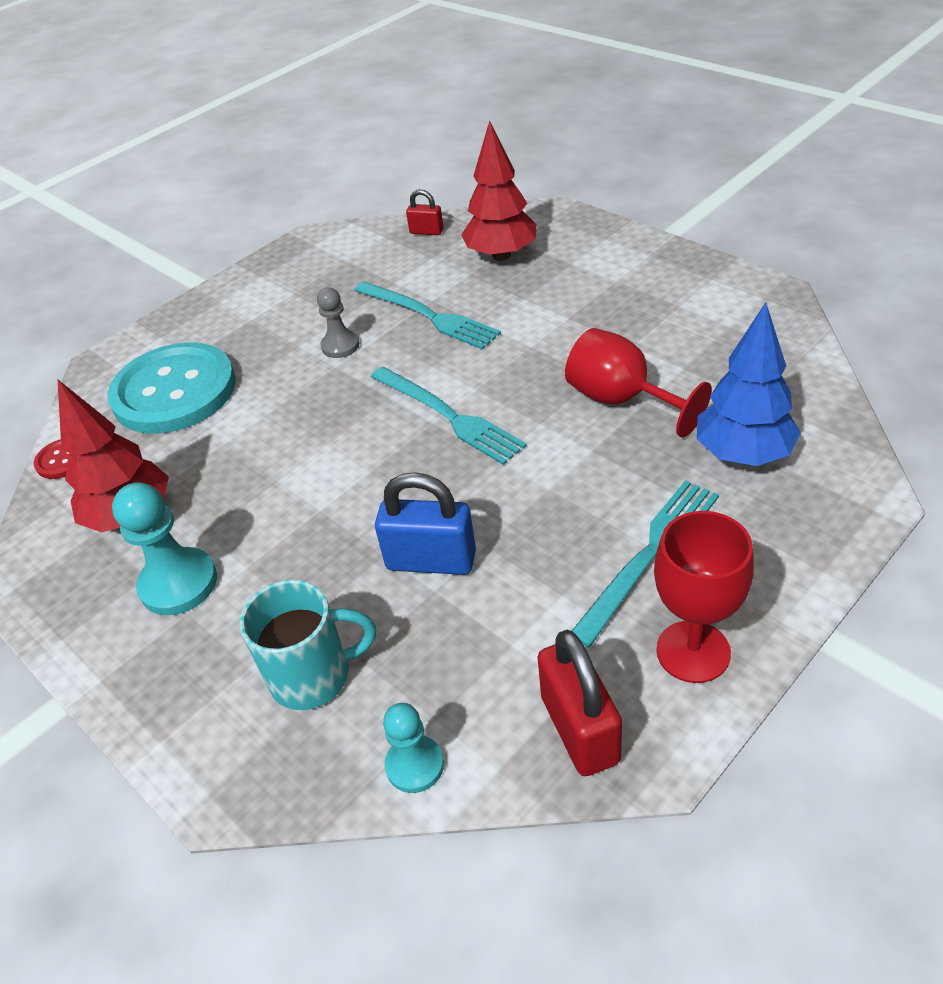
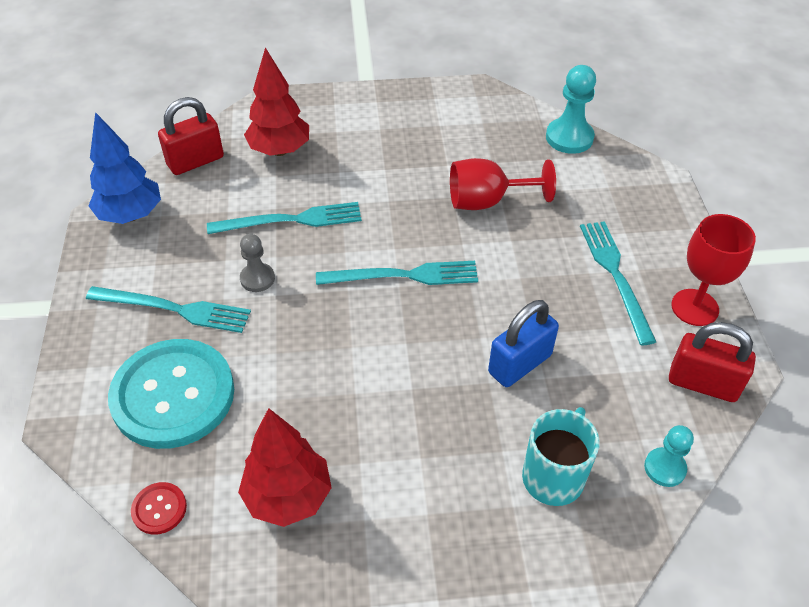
camera: 55 degrees left, 5 degrees up
(178, 584) = (393, 504): turquoise pawn -> turquoise pawn (569, 138)
(259, 332) = (174, 309): none -> turquoise fork
(426, 231) = (195, 161): red padlock -> red padlock, size x1.82
(743, 454) = (584, 192): blue tree -> blue tree (131, 215)

